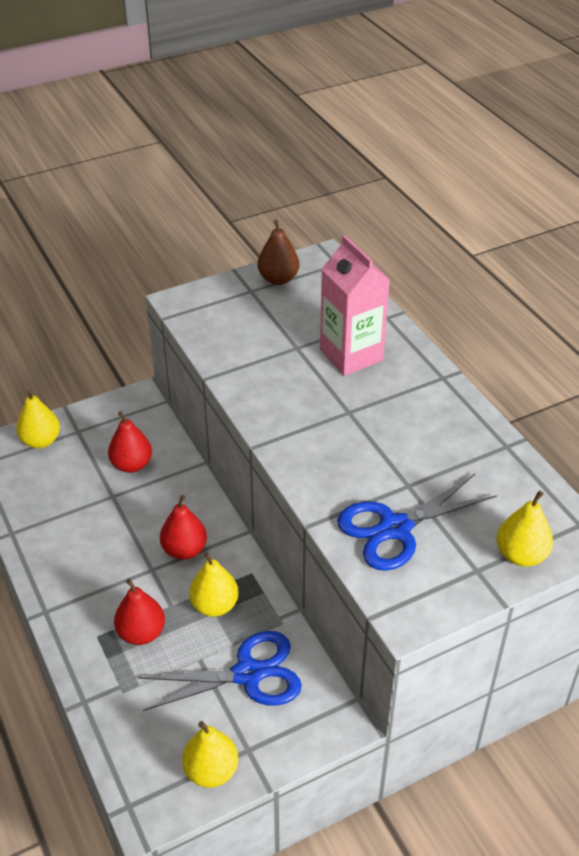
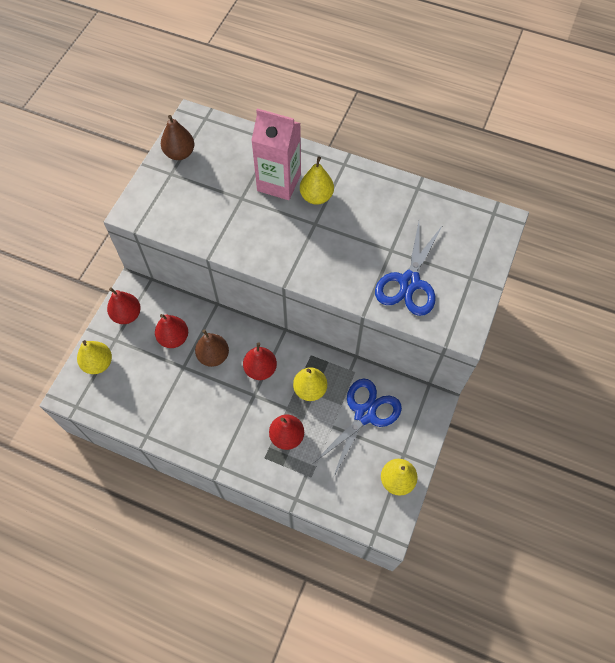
camera: 40 degrees left, 20 degrees up
(111, 417) = (127, 315): none -> red pear
(151, 506) = (213, 356): none -> brown pear
(521, 555) = (483, 253): yellow pear -> yellow pear (316, 197)

